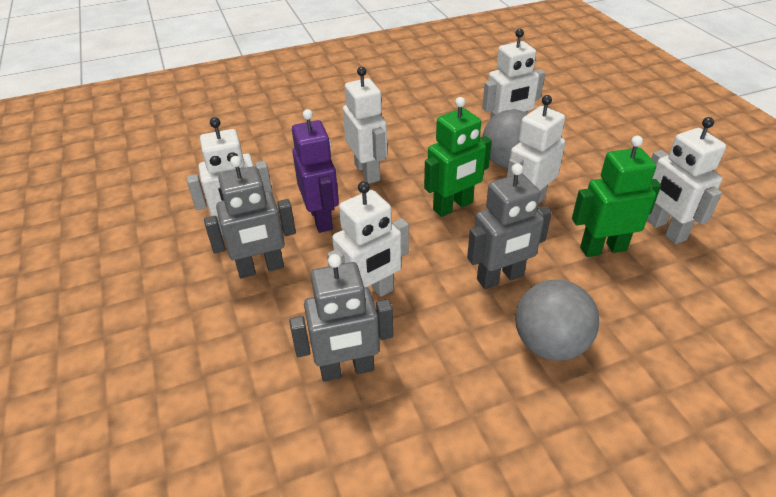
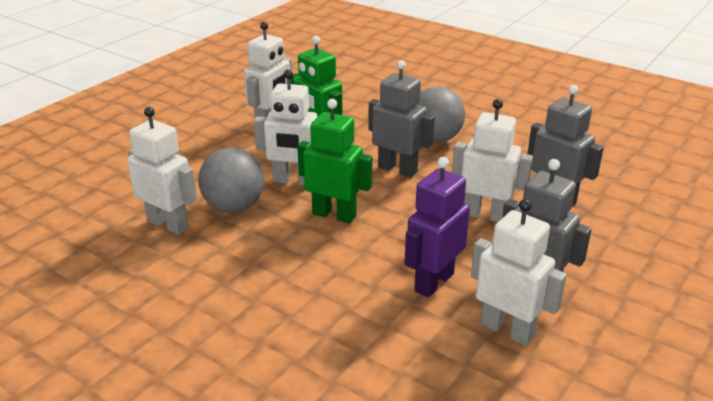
camera: 125 degrees left, 10 degrees down
(367, 172) = (329, 287): white robot -> none

